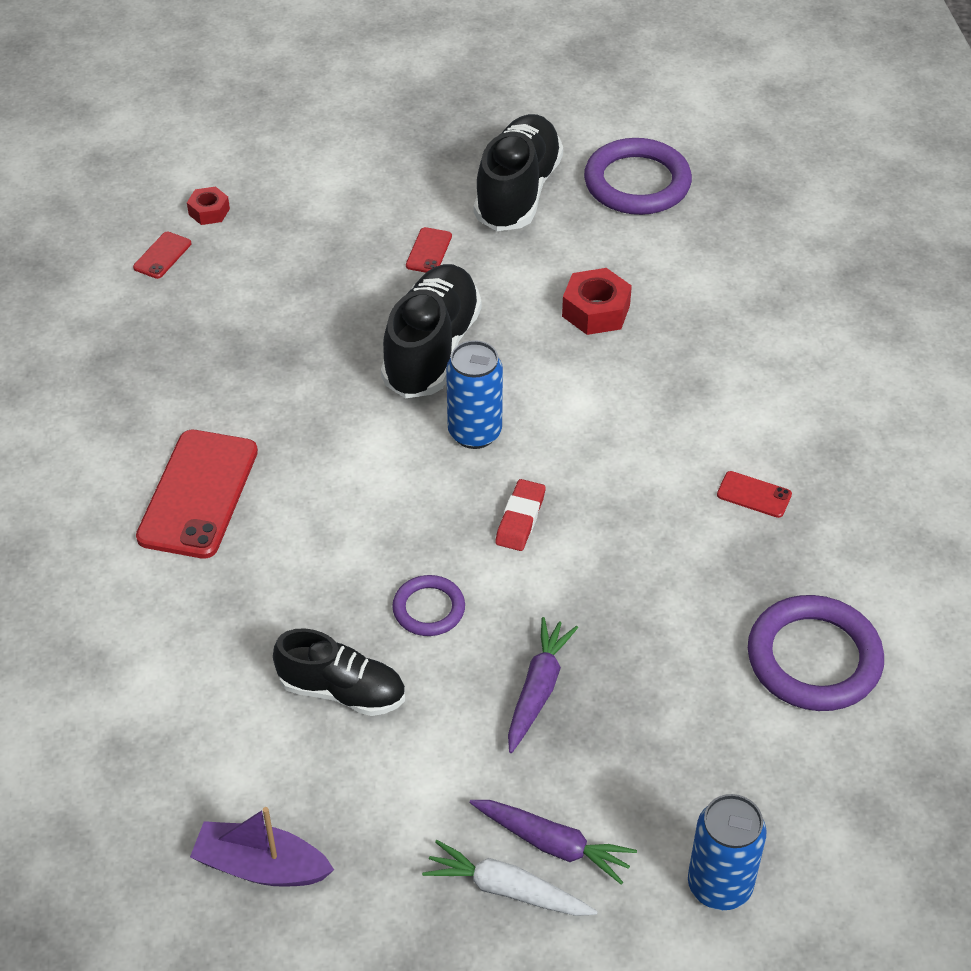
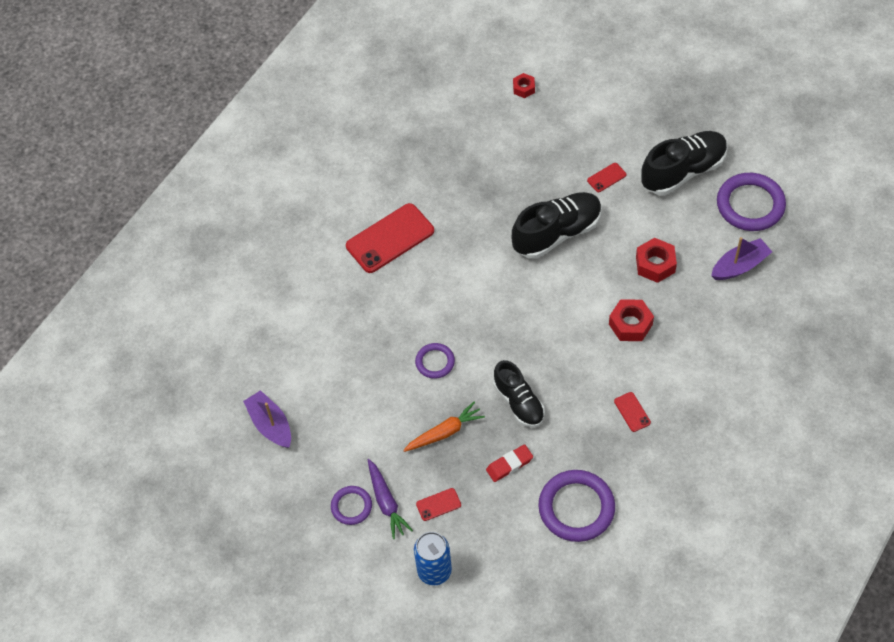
camera: 45 degrees right, 10 degrees up
(162, 255) = (481, 100): red phone -> red phone (438, 504)
(342, 691) = (366, 373): black shoe -> black shoe (519, 402)
(474, 433) = (535, 290): blue can -> none
(507, 889) = (351, 506): white carrot -> purple ring
(520, 519) = (514, 347): red eraser -> red eraser (509, 464)
(538, 690) = (444, 432): purple carrot -> orange carrot
(640, 396) = (630, 324): none -> red nut
(697, 253) = (739, 266): none -> purple boat

